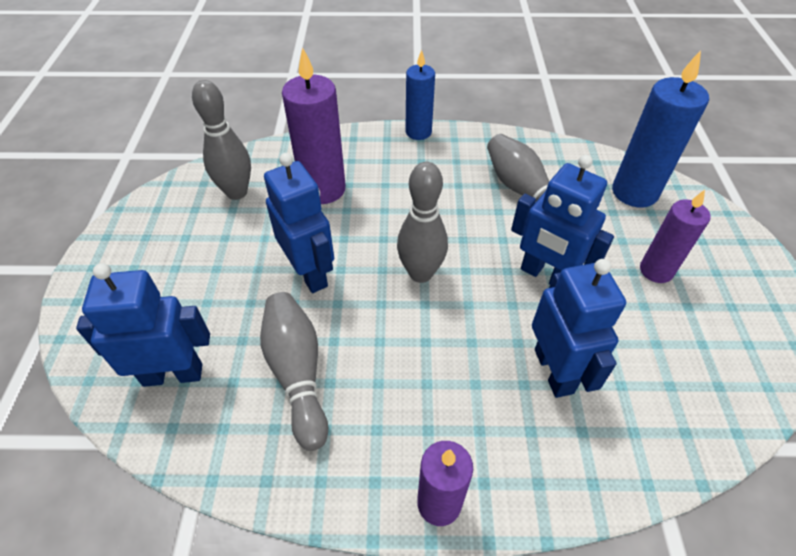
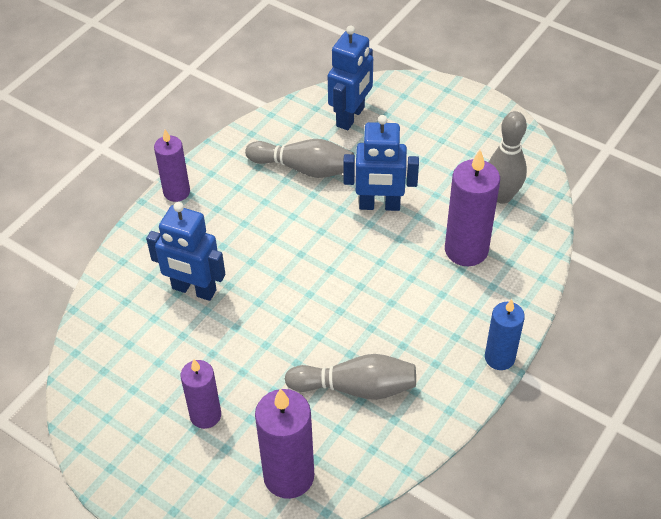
camera: 125 degrees right, 0 degrees up
(420, 273) = (328, 265): grey bowling pin -> none
(545, 276) = (263, 338): blue robot -> none
(634, 192) = (289, 476): blue candle -> purple candle

